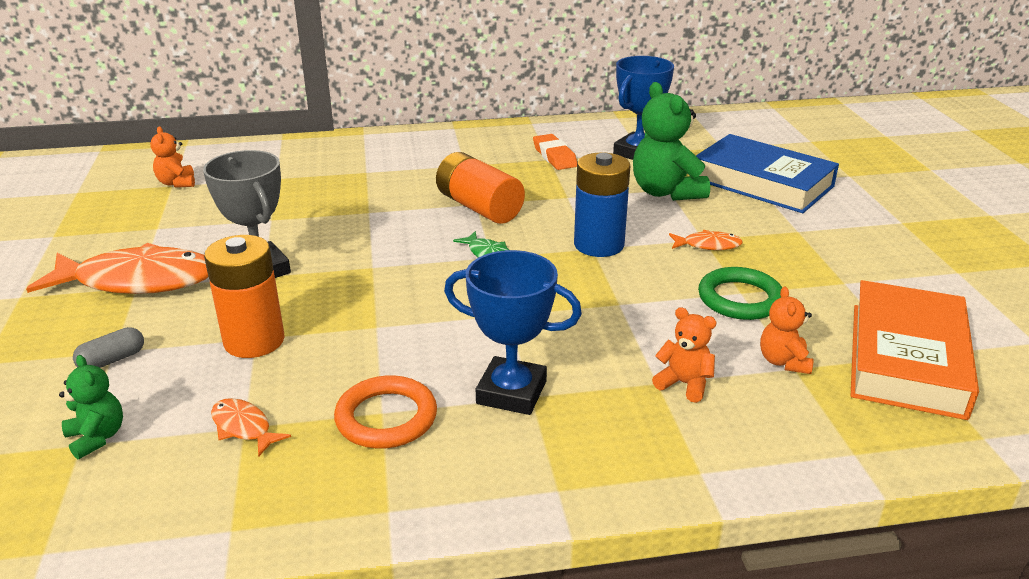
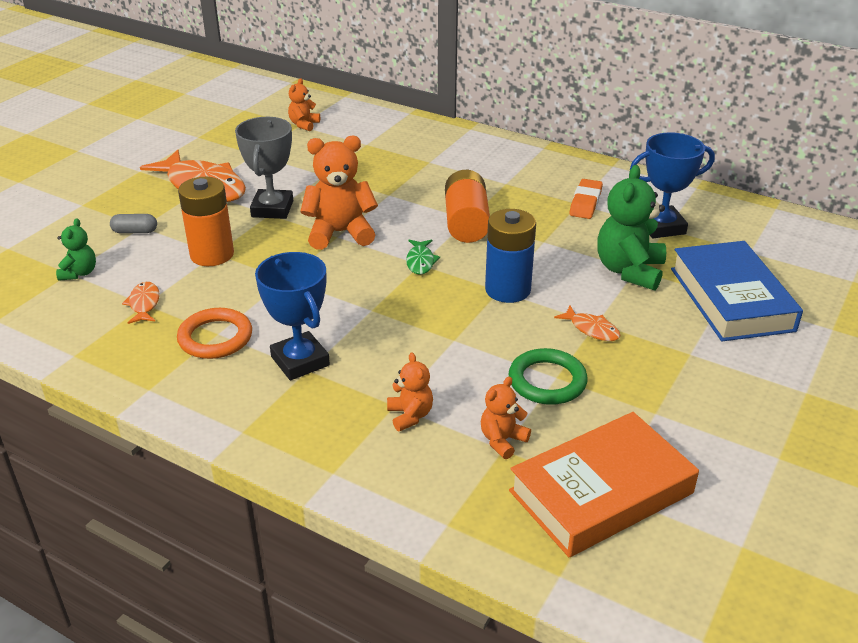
camera: 40 degrees right, 5 degrees up
(371, 263) = (340, 233): none -> orange teddy bear

